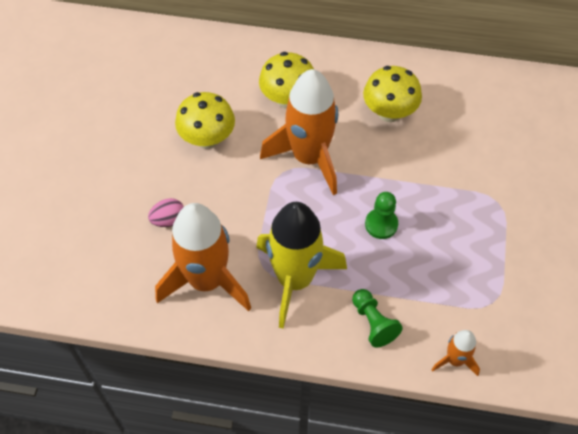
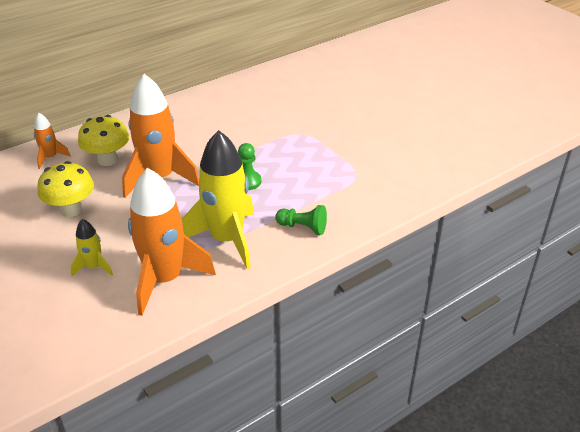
camera: 45 degrees left, 20 degrees down
(168, 220) = (94, 267): pink egg -> yellow rocket
(389, 112) = (186, 131): yellow mushroom -> none
(455, 360) = (370, 213): orange rocket -> orange rocket (50, 158)

